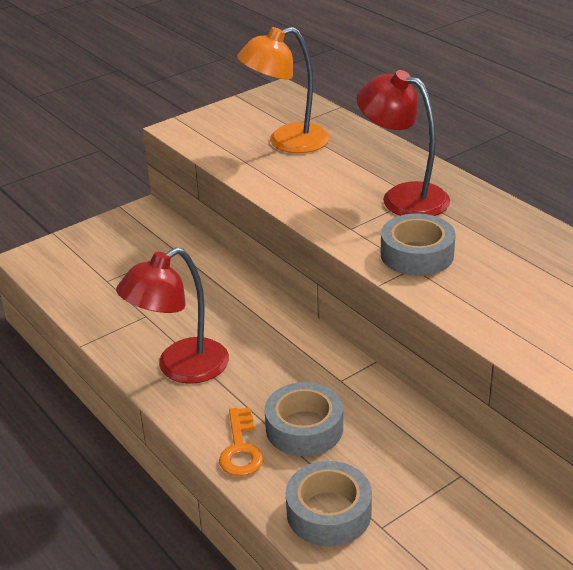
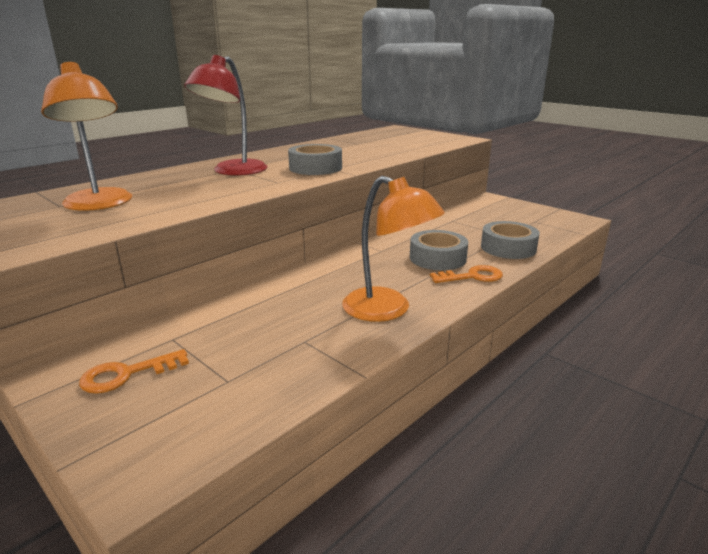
camera: 100 degrees left, 10 degrees down
(134, 238) = (127, 374): none -> orange key
(181, 368) = (387, 310): red lamp -> orange lamp

